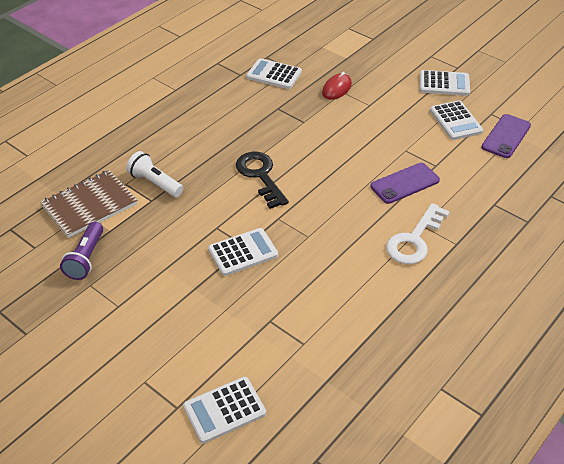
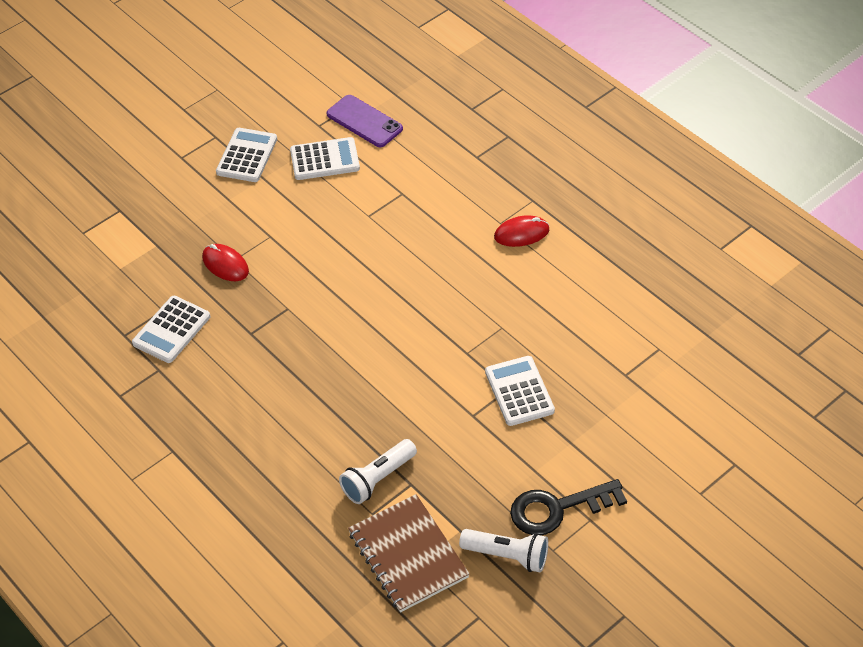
camera: 80 degrees left, 5 degrees up
(86, 258) = (507, 555): purple flashlight -> white flashlight
(224, 410) = (739, 422): white calculator -> none
(260, 176) = (386, 363): black key -> black key (558, 508)
(404, 183) = (428, 226): purple phone -> none
(414, 240) = (521, 233): white key -> red mouse

